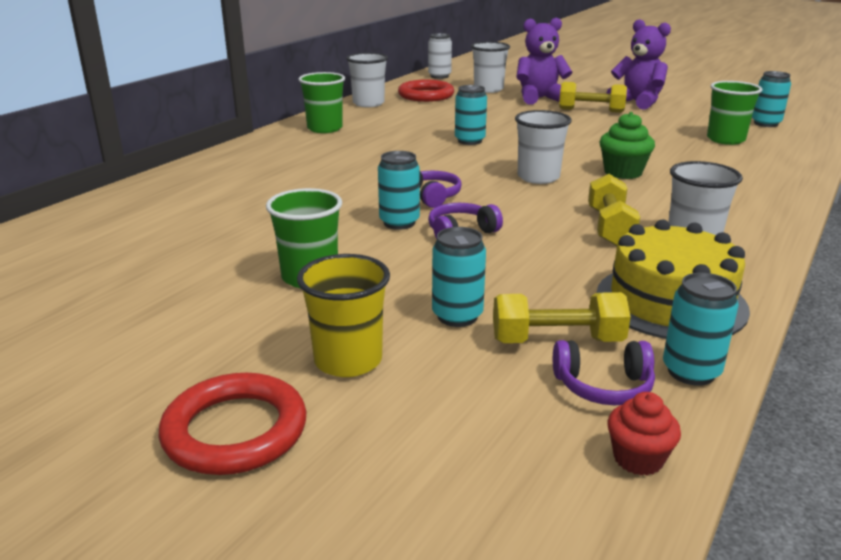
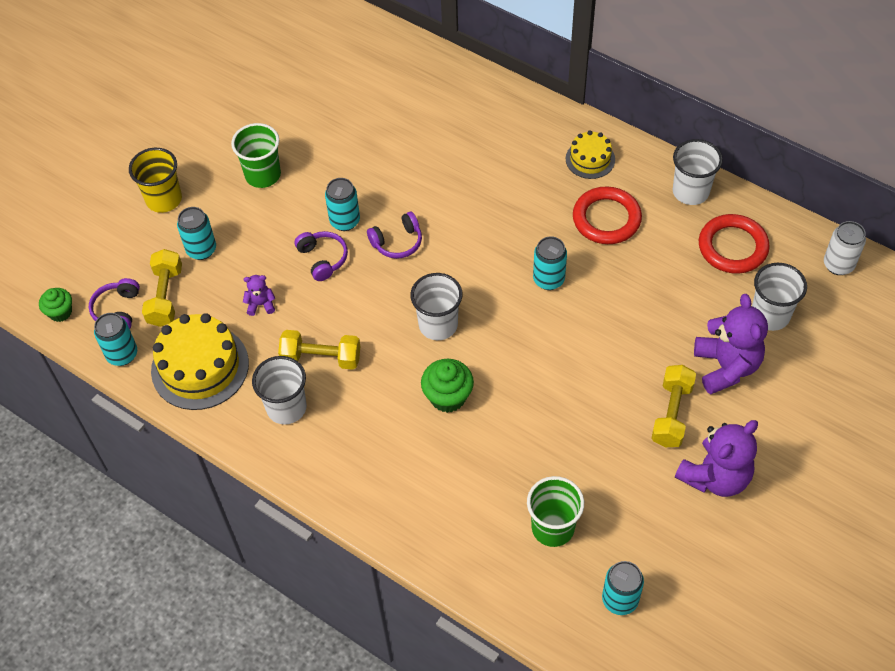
camera: 95 degrees right, 30 degrees up
(235, 431) = (115, 161): red ring -> red ring (606, 219)
(325, 128) = (590, 159): green cup -> yellow cake
(545, 266) = (261, 304): none -> purple teddy bear
(638, 459) = (60, 312): red cupcake -> green cupcake

